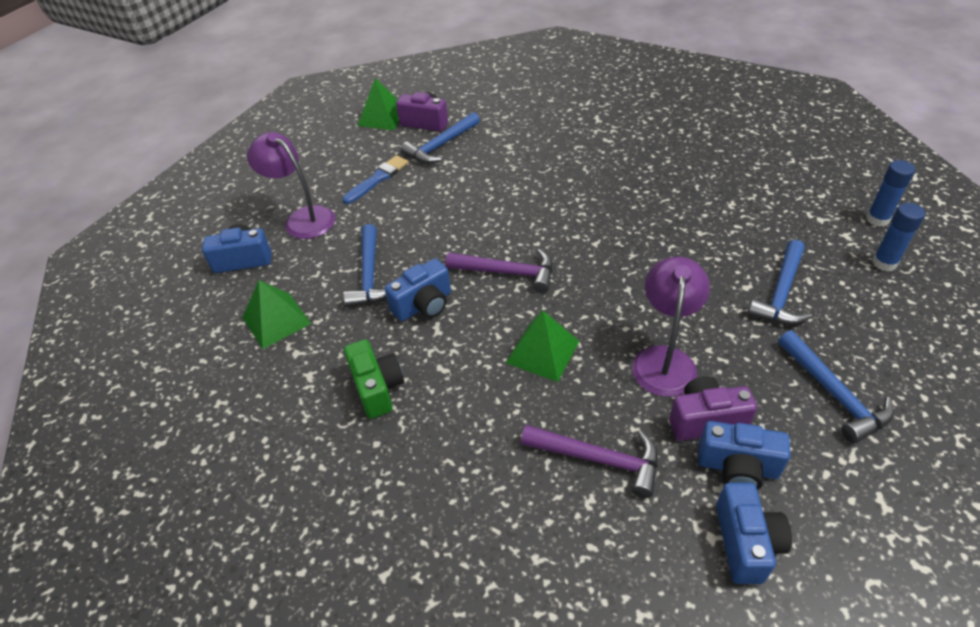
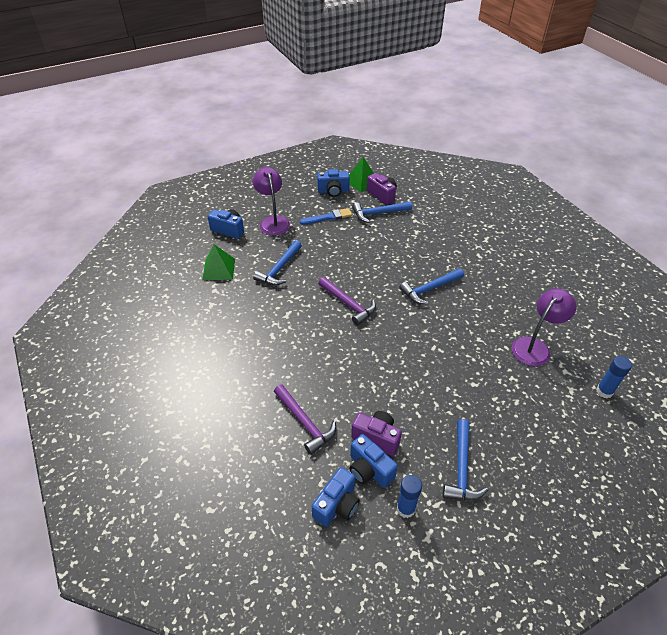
camera: 30 degrees right, 0 degrees up
(377, 388) = (235, 328): green camera -> none
(424, 305) = (291, 298): blue camera -> blue camera (333, 191)
(543, 351) = (327, 355): green pyramid -> none
(664, 359) = (386, 395): purple lamp -> purple lamp (535, 347)
(781, 293) = (491, 399): blue hammer -> blue hammer (430, 289)
(884, 263) = (577, 419): blue glue stick -> blue glue stick (406, 509)

